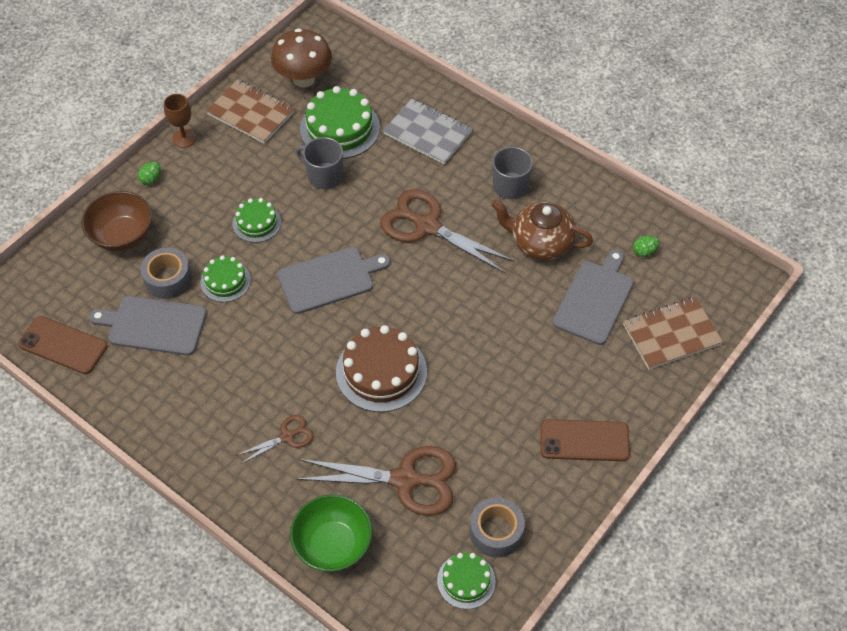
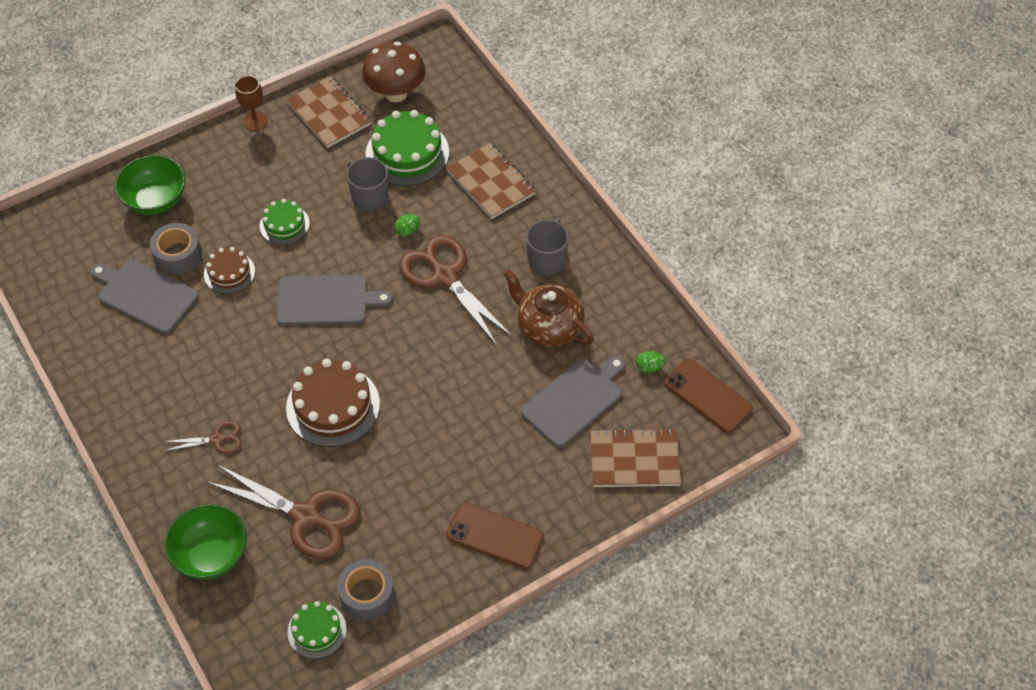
camera: 20 degrees right, 0 degrees up
(63, 345) = (57, 288): brown phone -> brown phone (708, 396)
(122, 236) = (155, 200): brown bowl -> green bowl
(151, 179) = (206, 153): green egg -> green egg (407, 231)
(225, 281) = (229, 273): green cake -> brown cake
(427, 133) = (491, 182): grey notebook -> brown notebook

